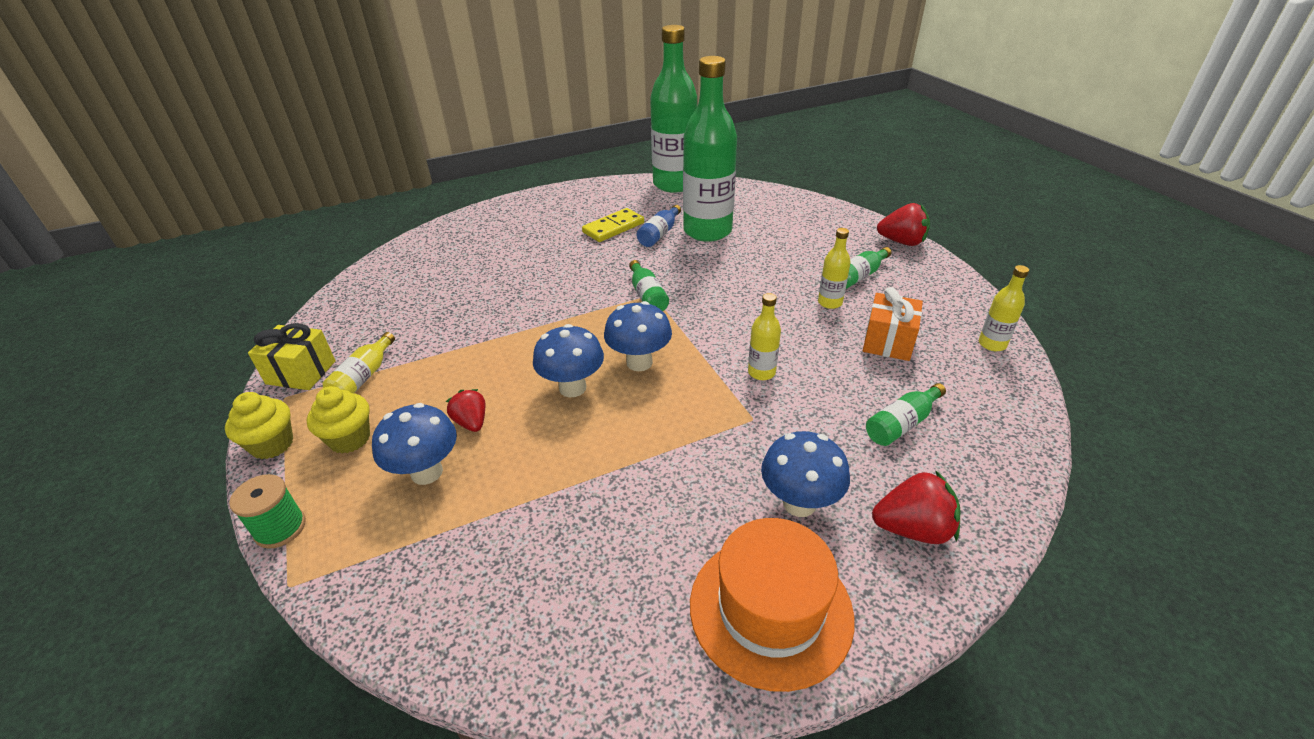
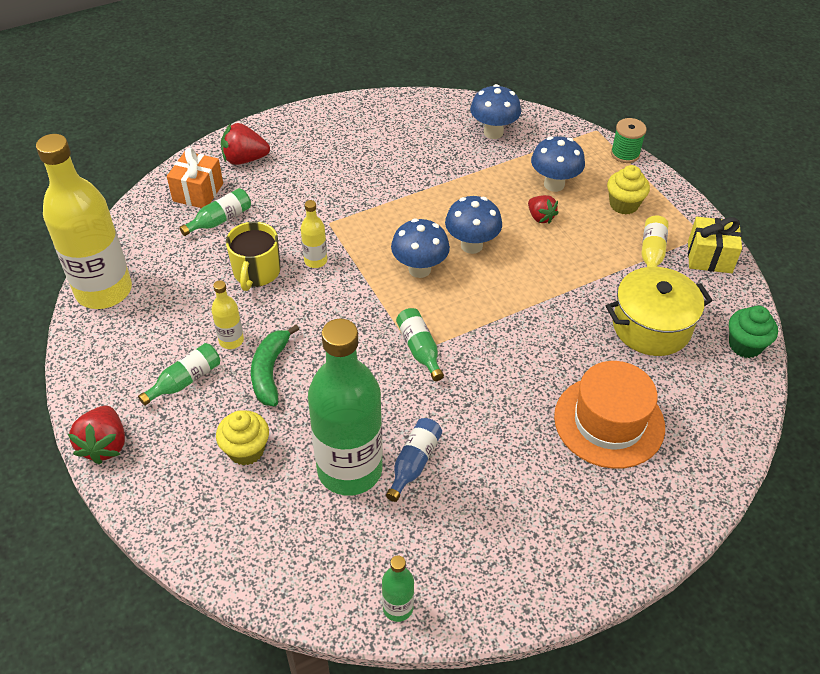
camera: 175 degrees right, 10 degrees up
(272, 444) = (677, 200): yellow cupcake -> yellow cupcake (246, 450)
(344, 297) = (745, 345): none -> green cupcake
(419, 311) = (651, 326): none -> yellow pot
(613, 228) = (478, 478): yellow domino -> none
(674, 184) = (398, 608): green bottle -> green bottle, size x0.43
(770, 609) = (335, 125): orange hat -> orange hat (609, 421)
(784, 282) = (270, 371): none -> green banana
(799, 503) = (308, 171): blue mushroom -> blue mushroom (493, 132)
(828, 361) = (256, 272): none -> yellow mug
(888, 342) = (195, 292): orange gift -> orange gift (198, 192)
(902, 242) = (105, 445): red strawberry -> red strawberry turned 105 degrees counterclockwise
(992, 344) = (104, 291): yellow bottle -> yellow bottle, size x2.35

